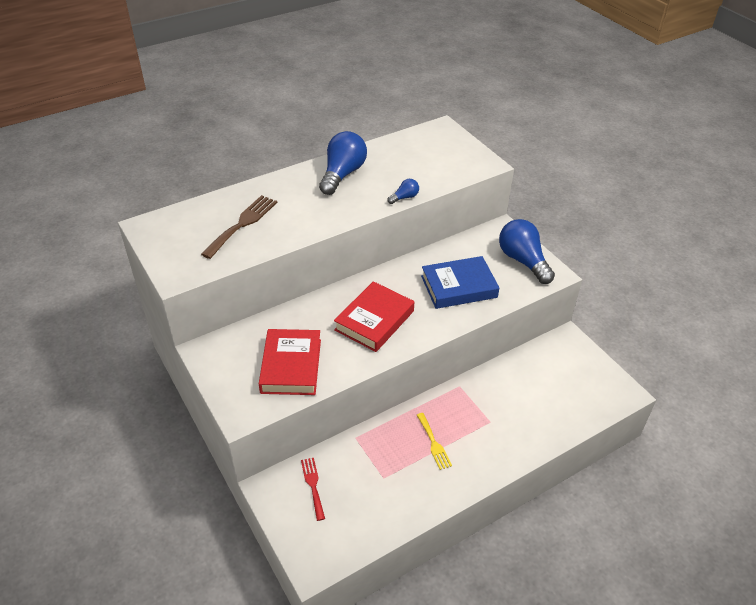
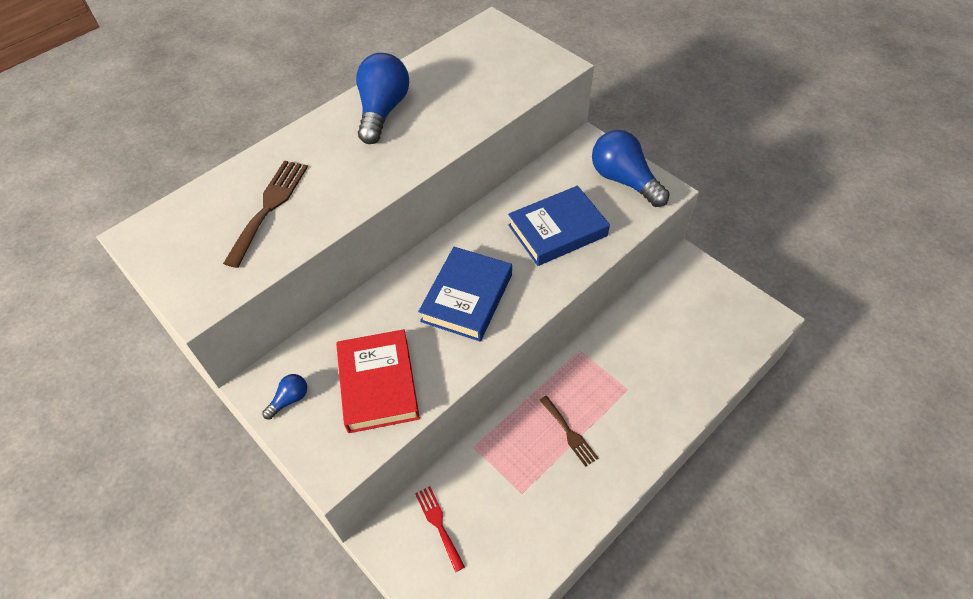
camera: 10 degrees left, 10 degrees up
(374, 320) = (467, 298): red book -> blue book
(404, 197) = (470, 129): blue light bulb -> blue light bulb (289, 399)
(433, 443) = (569, 433): yellow fork -> brown fork

